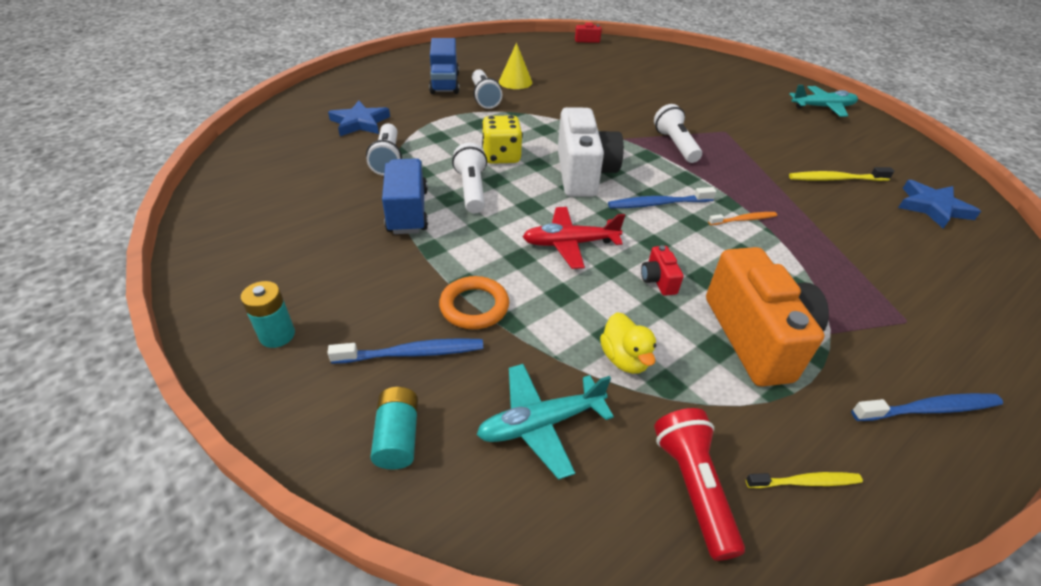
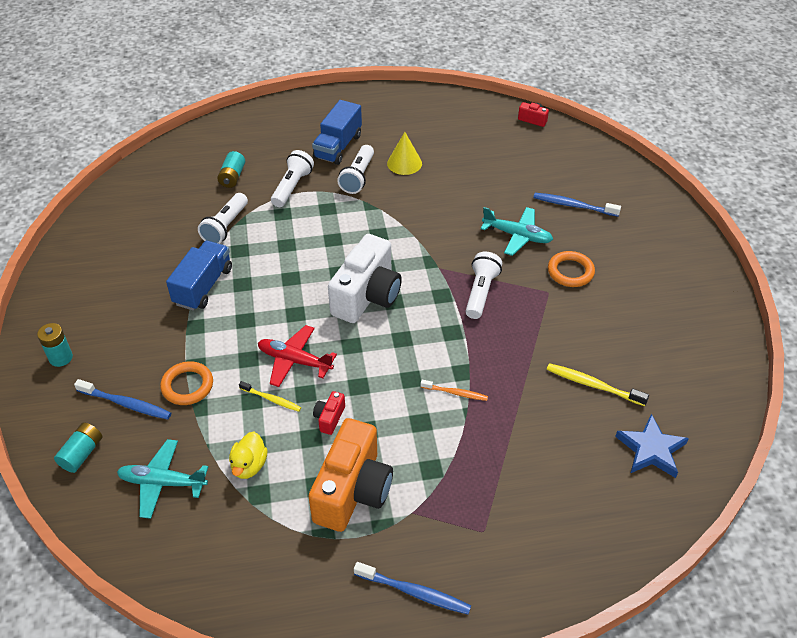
camera: 30 degrees right, 5 degrees up
(360, 122) = (232, 177): blue star -> turquoise battery
(472, 190) = (265, 281): white flashlight -> white flashlight (292, 187)
(501, 156) = (315, 254): yellow dice -> none
(658, 204) = (399, 350): blue toothbrush -> blue toothbrush (573, 205)
(693, 487) = (213, 559): red flashlight -> none
(724, 115) = (570, 272): none -> orange ring
(805, 482) = (280, 590): yellow toothbrush -> yellow toothbrush (271, 399)
(822, 107) = (694, 295): turquoise plane -> turquoise plane (517, 236)

